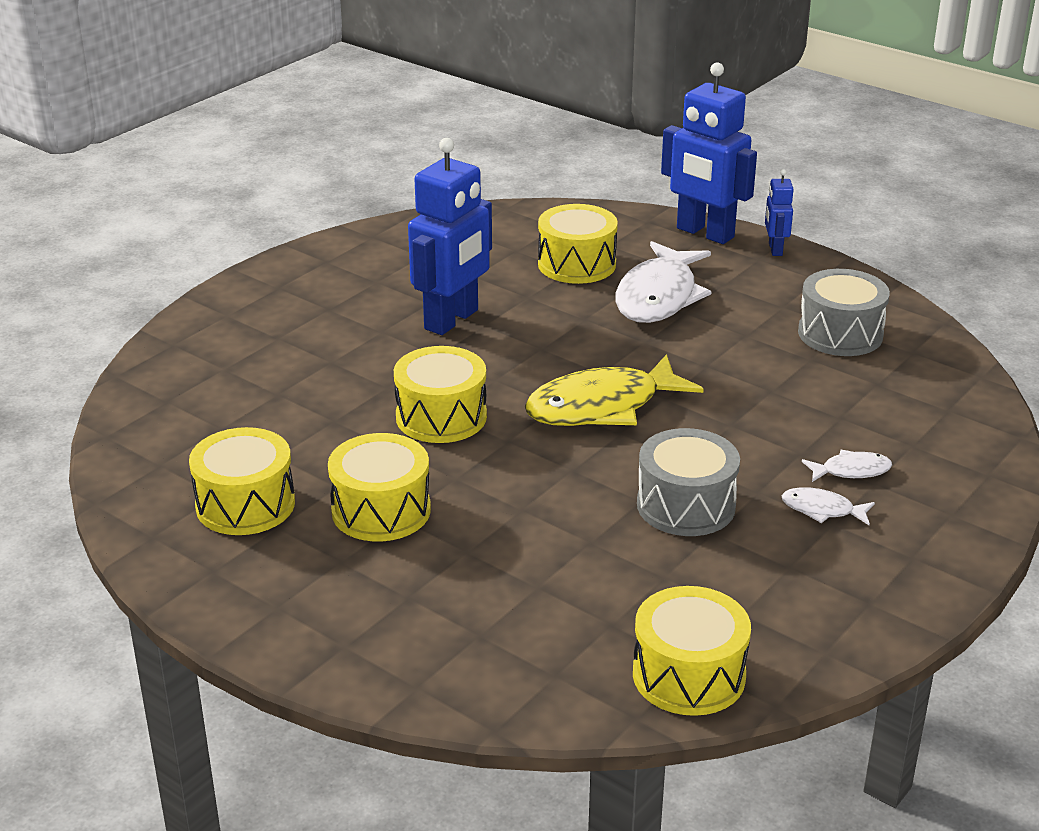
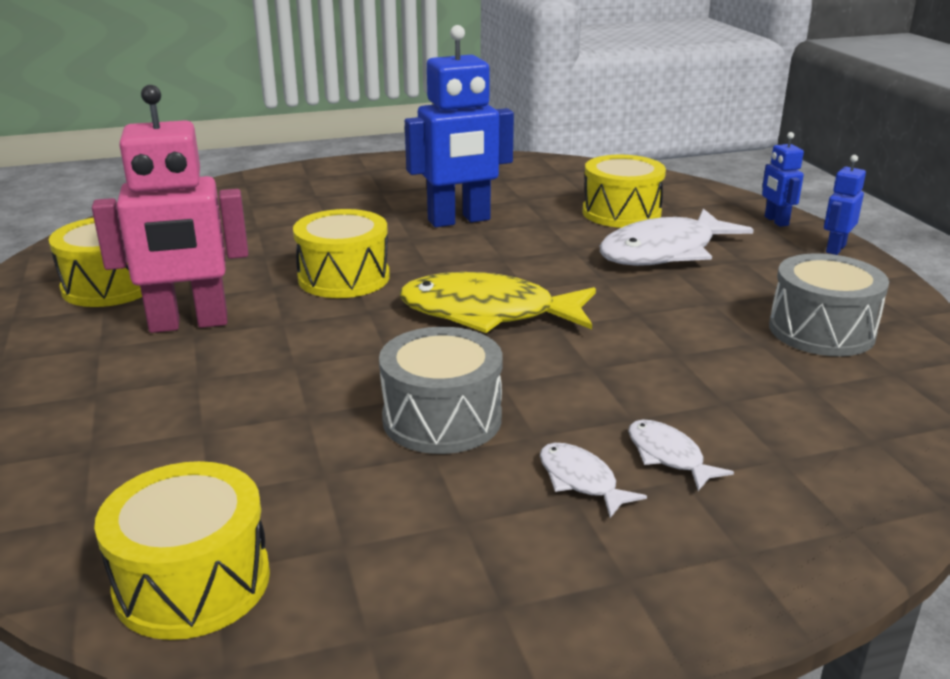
camera: 35 degrees right, 5 degrees down
(381, 510) = (189, 324): yellow drum -> pink robot
(704, 233) = (776, 221): blue robot -> blue robot, size x0.48
(851, 471) = (668, 456): white fish -> white fish turned 150 degrees counterclockwise

